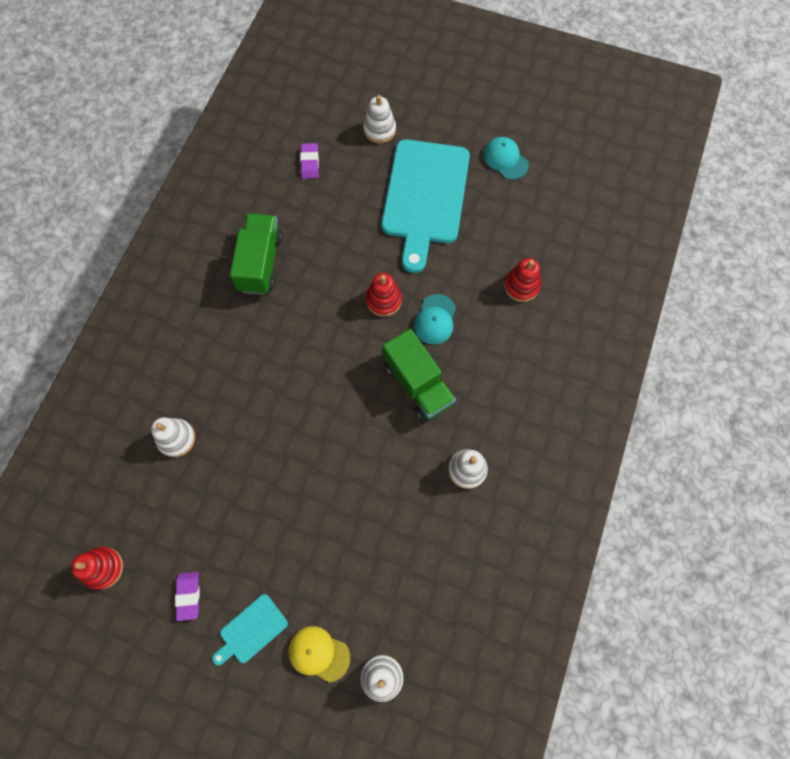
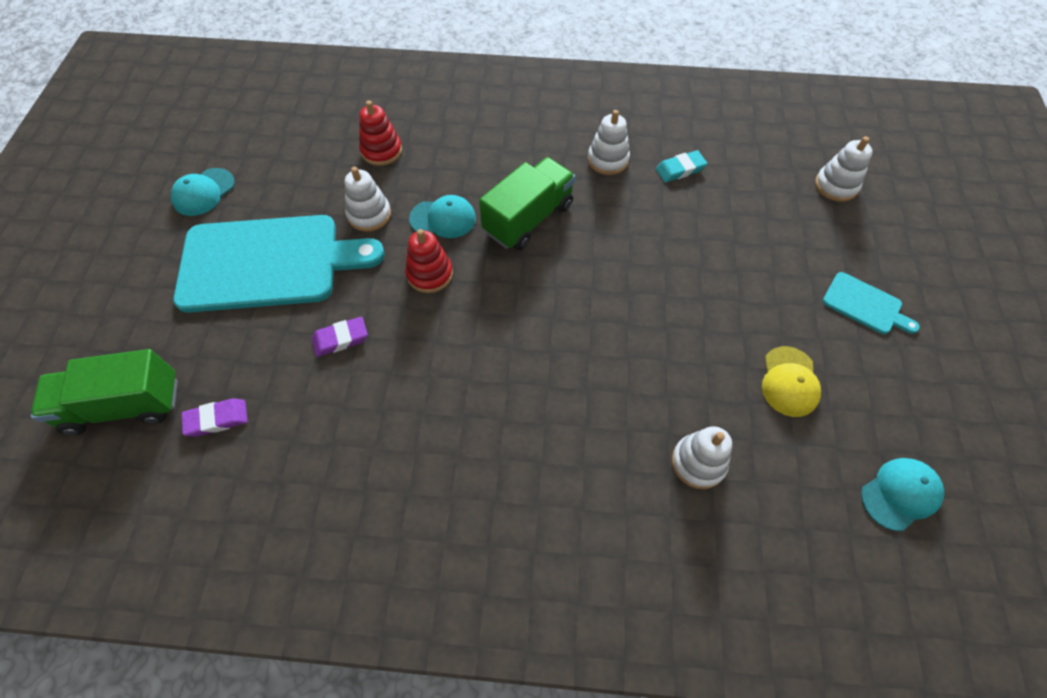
camera: 105 degrees left, 10 degrees down
(103, 568) = (900, 494): red stacking toy -> turquoise cap
(188, 596) = (870, 379): purple eraser -> purple eraser (340, 339)
(260, 263) = (403, 437): green truck -> green truck (124, 405)
(318, 653) = (848, 239): yellow cap -> yellow cap (789, 382)
(379, 130) = (153, 340): white stacking toy -> white stacking toy (369, 215)
(440, 532) = (680, 169): none -> turquoise eraser

